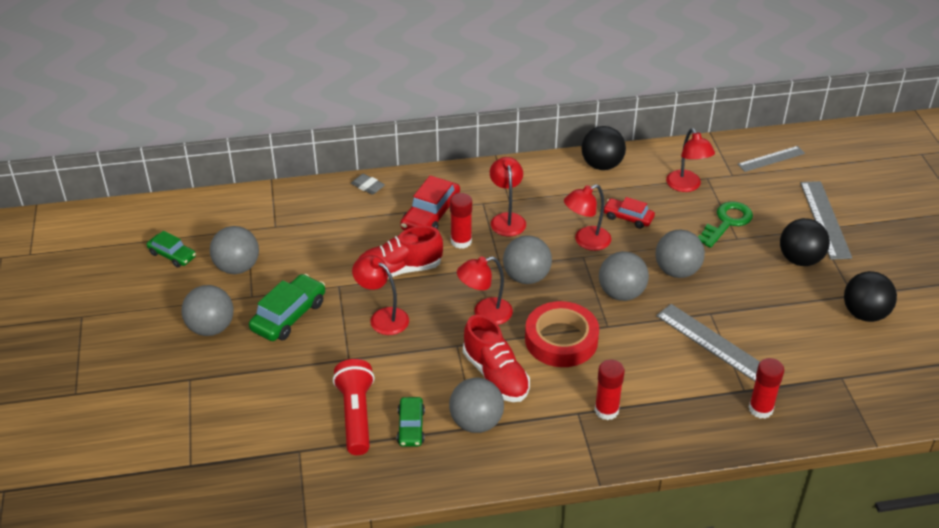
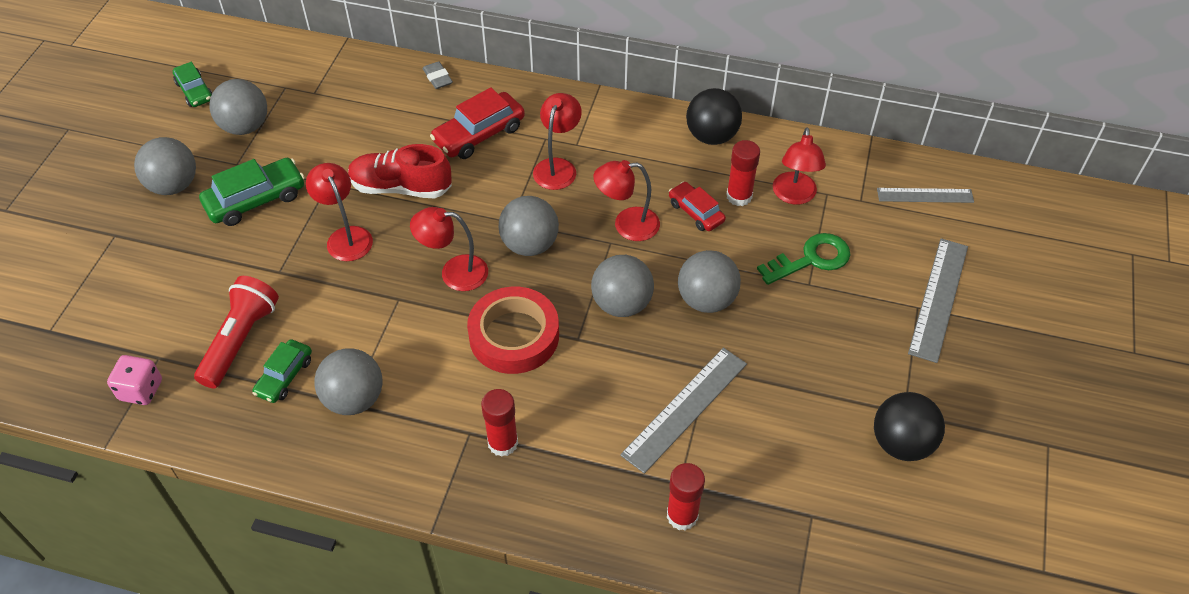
camera: 25 degrees right, 10 degrees up
(303, 477) = (141, 390): none -> pink dice
(461, 241) = (489, 176): red glue stick -> red glue stick (739, 196)
(495, 375) = (413, 351): red shoe -> none
(713, 343) = (685, 408): grey ruler -> grey ruler turned 60 degrees clockwise
(800, 259) = (869, 340): black ball -> none

